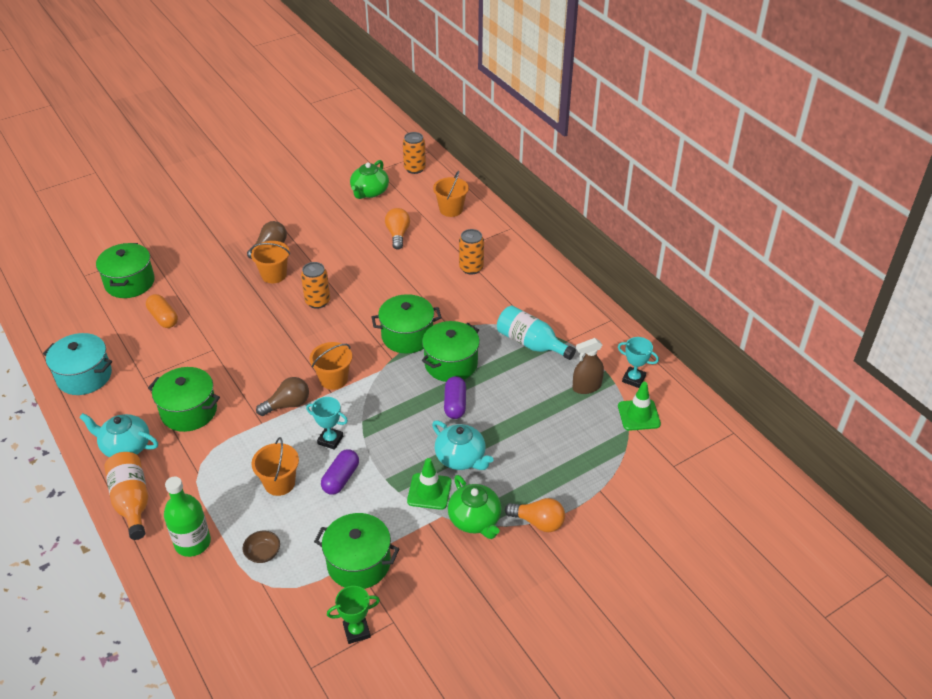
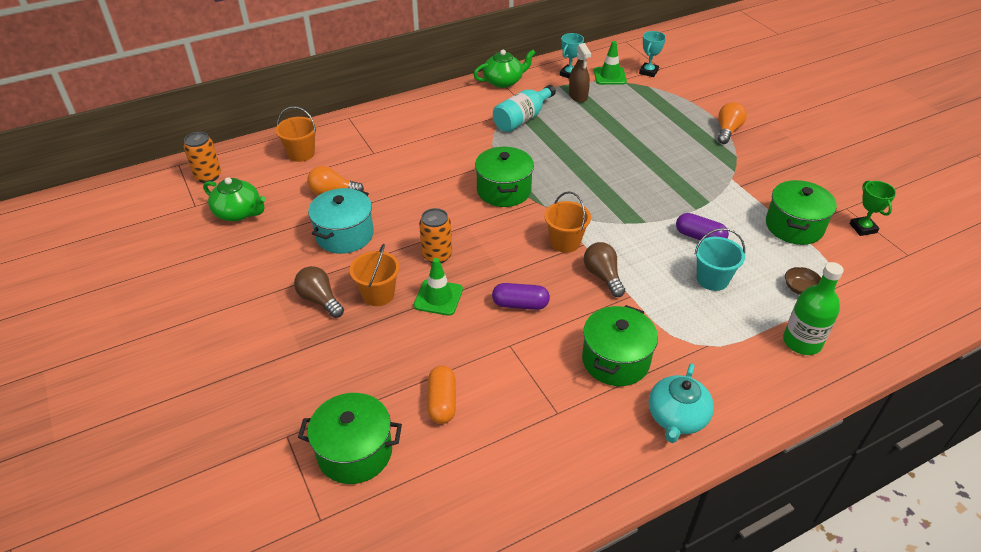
camera: 85 degrees left, 0 degrees up
(84, 376) = (552, 482): turquoise pot -> turquoise pot (344, 235)
(132, 501) = (759, 401): orange bottle -> none
(163, 318) = (442, 402): orange capsule -> orange capsule turned 60 degrees counterclockwise
(279, 483) = (712, 279): orange bucket -> turquoise bucket
(330, 440) = (651, 244): turquoise trophy -> turquoise trophy (648, 72)
(429, 491) = (706, 184): green traffic cone -> green traffic cone (438, 297)
(451, 364) = (546, 165): green pot -> none
(455, 404) = (600, 165): purple capsule -> purple capsule (520, 304)
(461, 458) = (665, 165): turquoise teapot -> none
(471, 268) = (406, 145): orange can -> none
(475, 520) = (732, 161): green teapot -> green teapot (503, 81)

